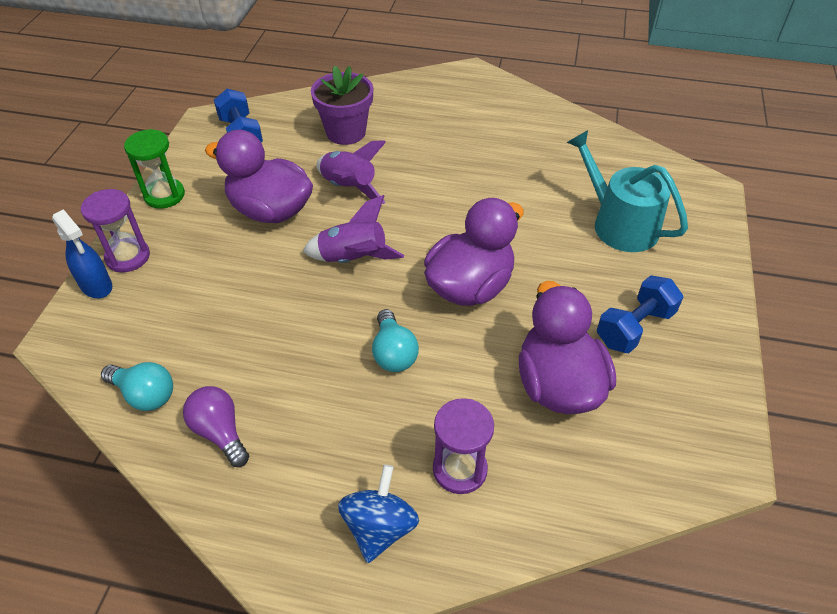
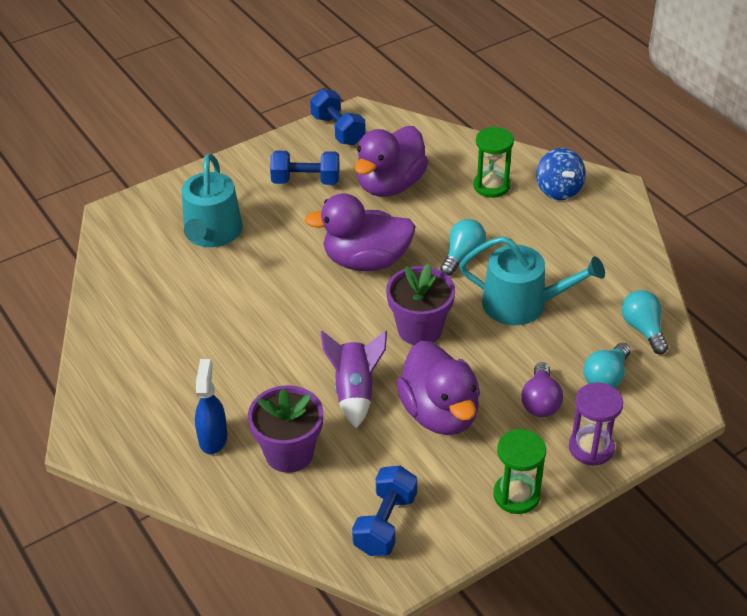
camera: 135 degrees left, 5 degrees down
(96, 286) = (632, 436): blue spray bottle -> blue spray bottle (213, 438)
(152, 321) = (606, 377): none -> turquoise light bulb
(220, 432) = (609, 279): purple light bulb -> purple light bulb (540, 402)
(286, 341) = (522, 304): none -> turquoise watering can
(353, 259) = (420, 329): purple rocket -> purple flower pot
(379, 527) = (558, 190): blue spinning top -> blue spinning top turned 75 degrees counterclockwise
(459, 469) = (491, 186): purple hourglass -> green hourglass
(707, 417) = (338, 130): none -> blue dumbbell

